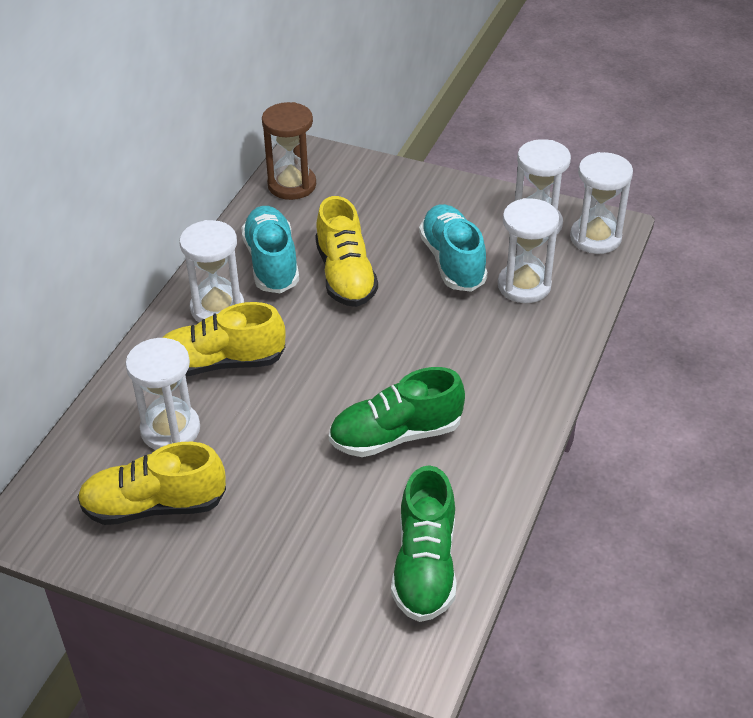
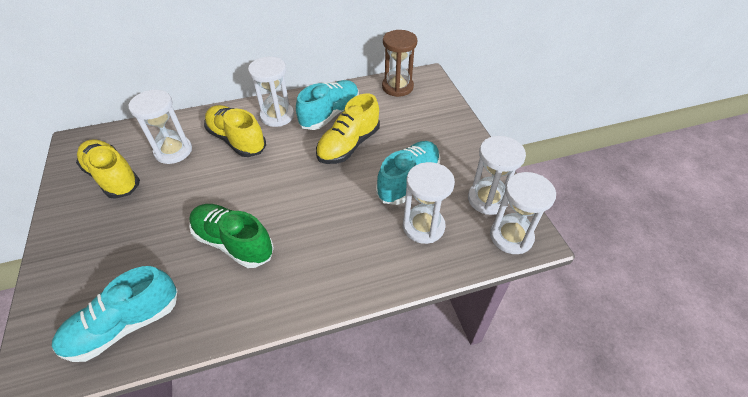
camera: 50 degrees right, 5 degrees up
(425, 566) = (125, 325): green shoe -> turquoise shoe

